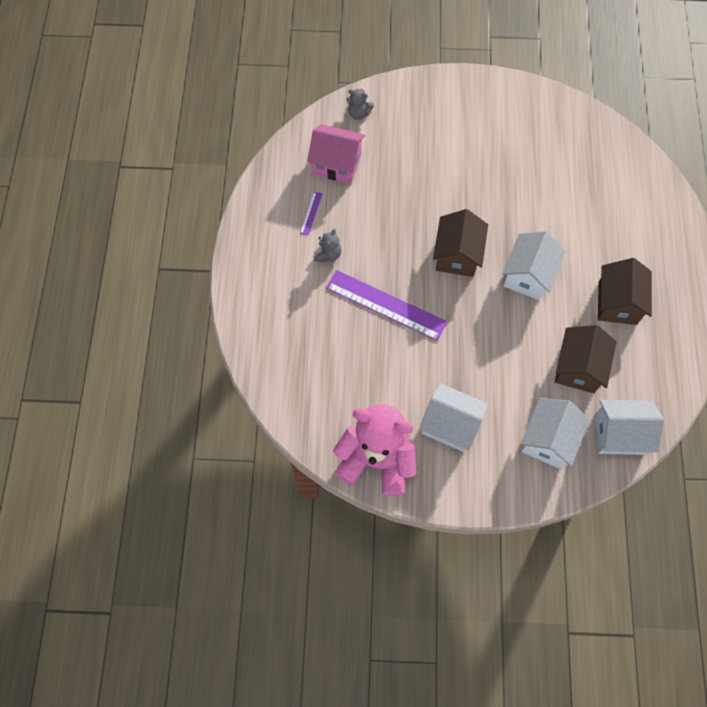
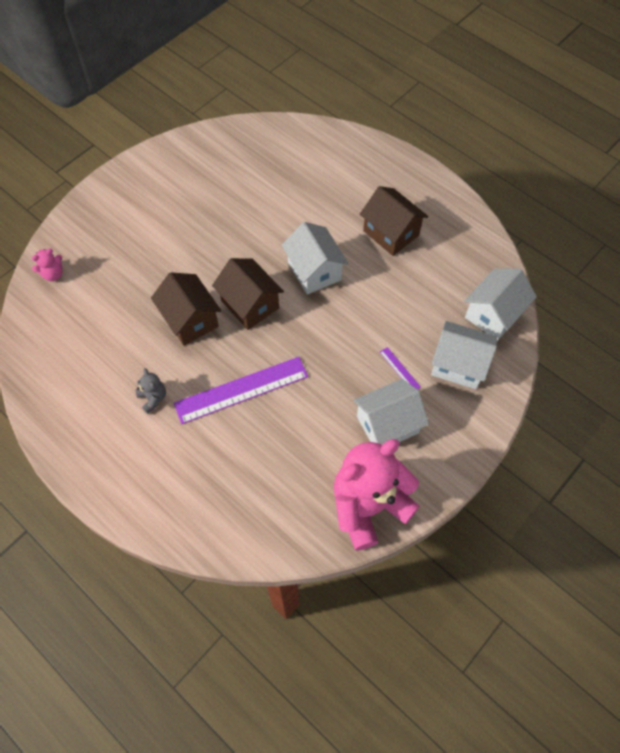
camera: 50 degrees left, 5 degrees down
(311, 213) = (102, 381): purple ruler -> purple ruler (399, 369)
(336, 164) = (79, 326): pink house -> none
(359, 113) = (53, 274): grey teddy bear -> pink teddy bear
(548, 440) = (458, 365): white house -> white house turned 45 degrees counterclockwise
(578, 367) = (419, 298): brown house -> brown house (190, 320)

